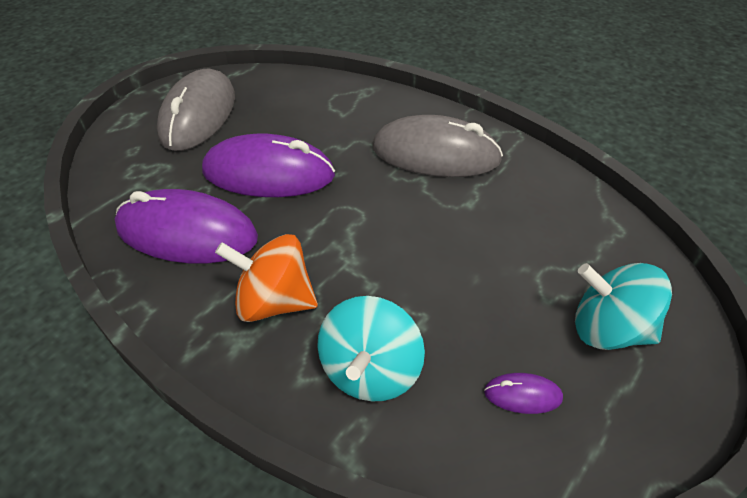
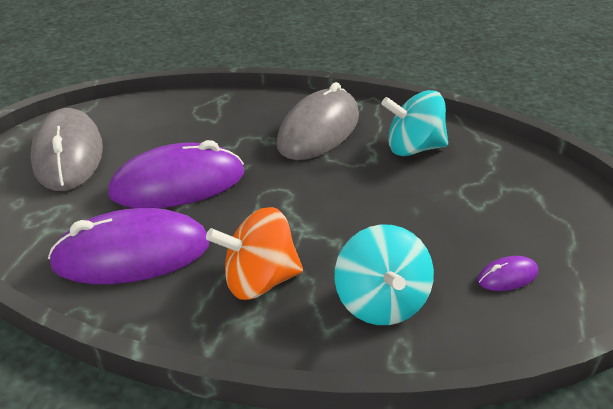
camera: 25 degrees left, 10 degrees down
(435, 154) = (319, 130): grey mouse -> grey mouse turned 45 degrees counterclockwise
(608, 329) = (534, 212): turquoise spinning top -> turquoise spinning top (413, 148)

